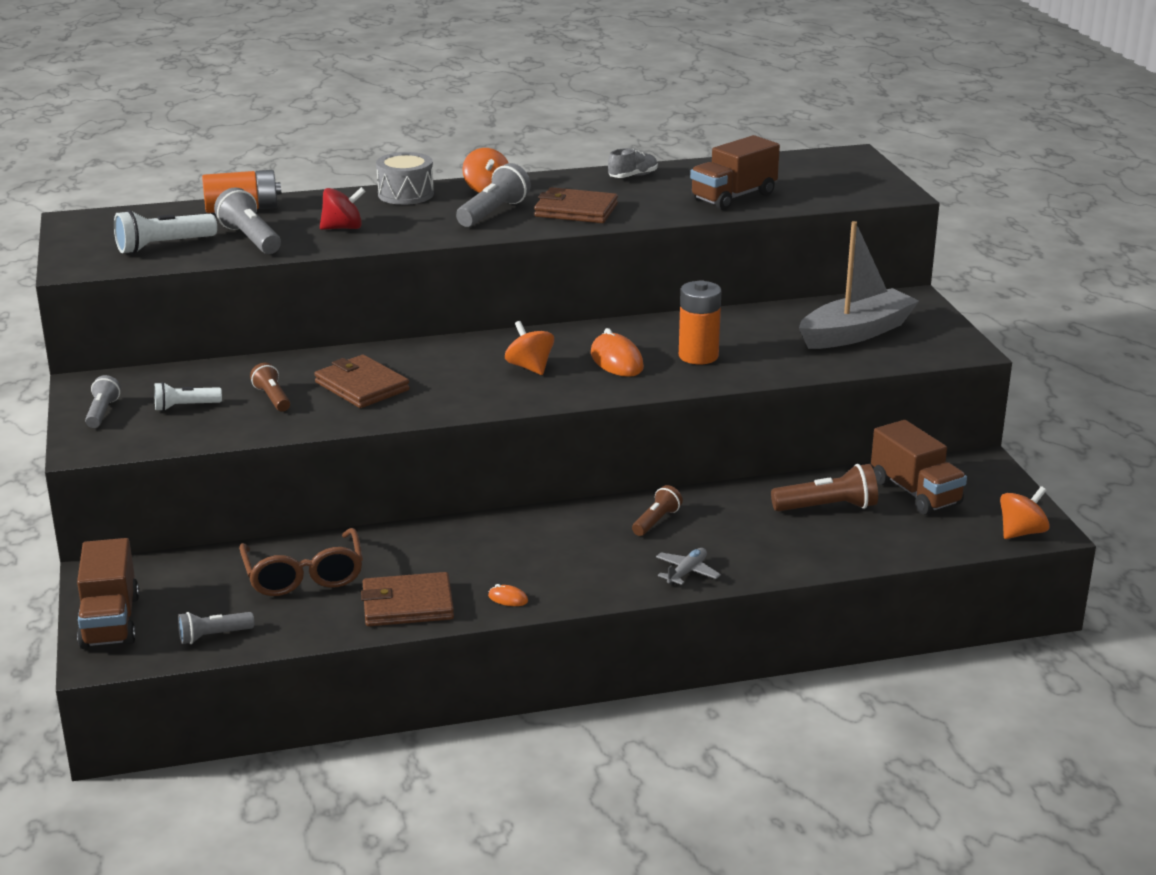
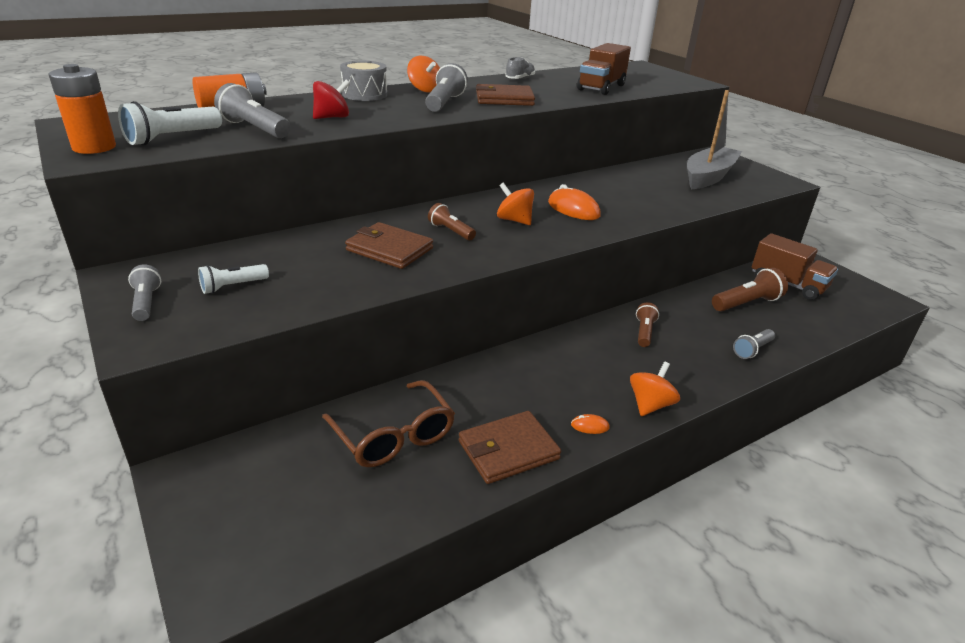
camera: 20 degrees left, 5 degrees up
(110, 621) = (212, 536): brown truck -> none
(213, 636) = (338, 531): grey flashlight -> grey flashlight (752, 350)
(272, 398) = (315, 269): brown flashlight -> brown flashlight (451, 231)
(687, 572) = (704, 374): grey plane -> none
(698, 356) = (626, 200): orange battery -> orange battery (94, 147)
(1021, 532) = (879, 304): orange spinning top -> orange spinning top (650, 405)

